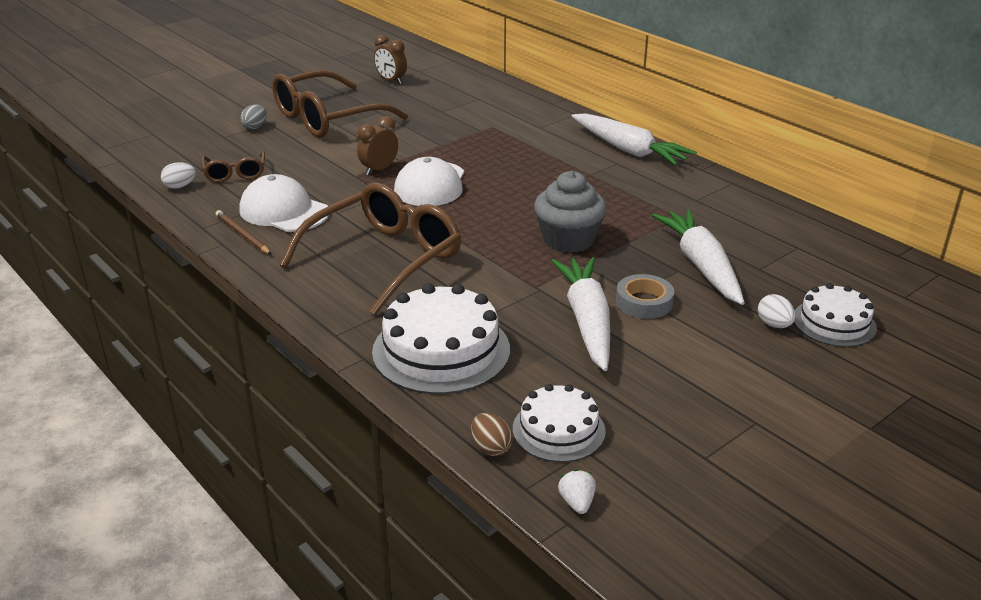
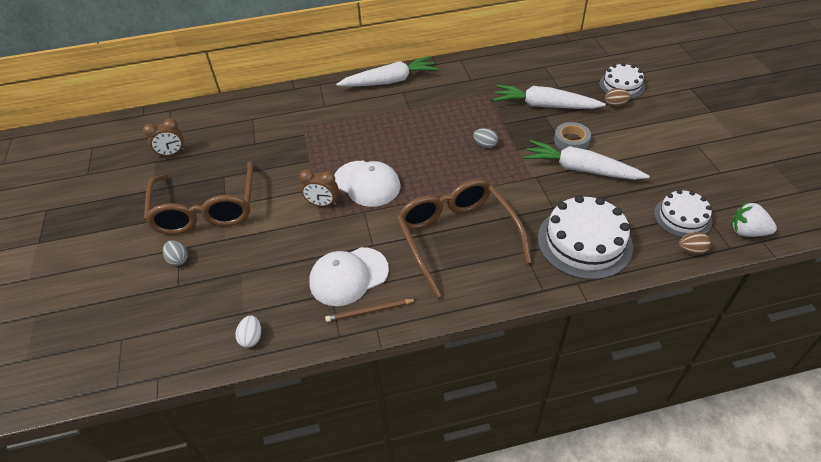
camera: 60 degrees left, 15 degrees up
(235, 173) = (257, 293): brown glasses -> none
(379, 170) = (322, 204): brown clock -> brown clock turned 60 degrees counterclockwise
(568, 240) = (485, 145): grey cupcake -> grey egg
(577, 503) = (747, 231): white strawberry -> white strawberry, size x1.63
(774, 325) = (615, 104): white egg -> brown egg

